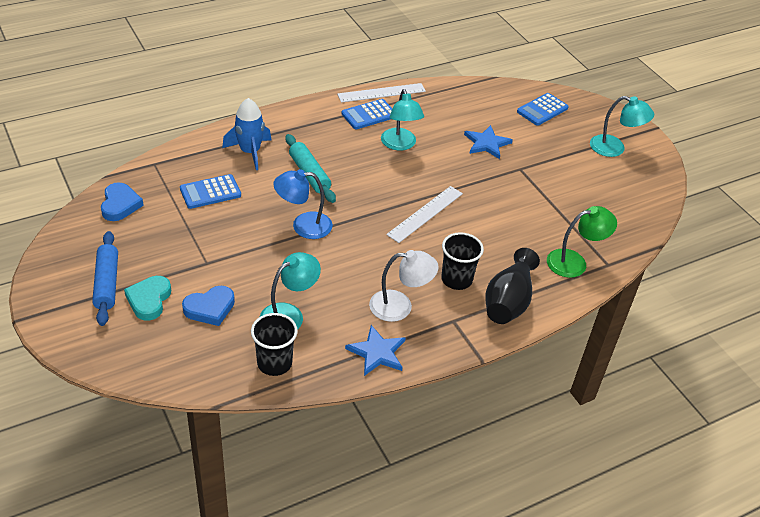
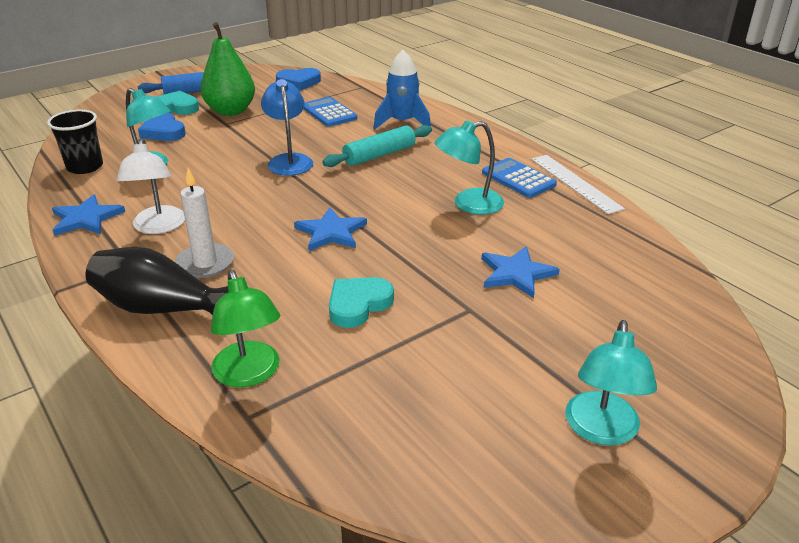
camera: 85 degrees right, 10 degrees down
(176, 258) = (230, 111): none -> green pear
(425, 214) = (331, 232): white ruler -> blue star
(456, 279) = (205, 263): black cup -> white candle
(512, 212) = (358, 305): none -> turquoise heart
(542, 110) = (656, 329): blue calculator -> none

